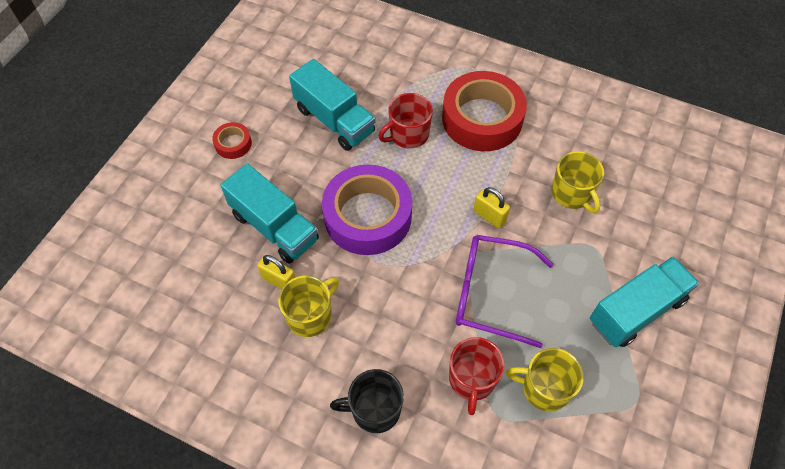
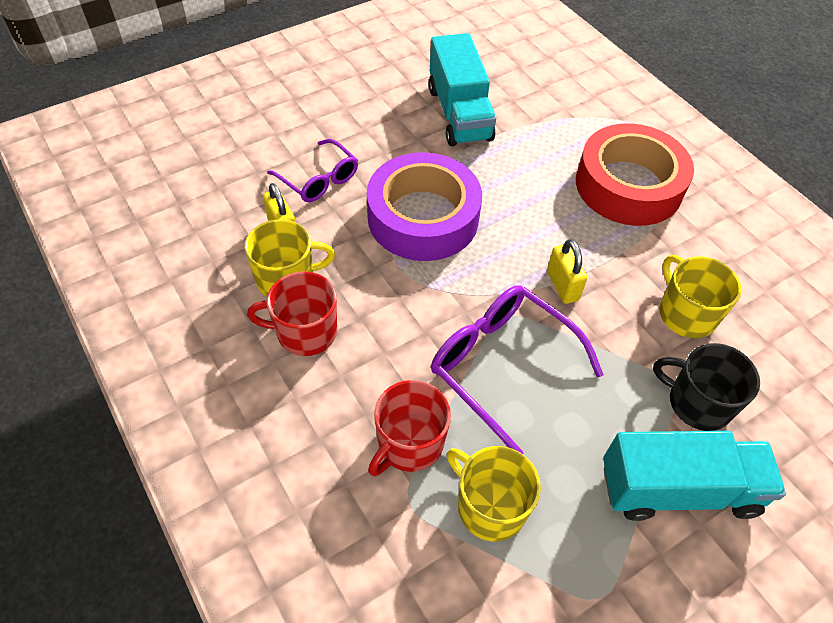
camera: 30 degrees right, 5 degrees down
(233, 144) = (340, 89): red tape -> none
(274, 227) = (319, 180): turquoise truck -> purple glasses
(374, 409) = (277, 409): black mug -> black mug (697, 402)
(408, 134) = (529, 162): red mug -> red mug (305, 332)
(572, 193) = (686, 314): yellow mug -> yellow mug turned 150 degrees clockwise

